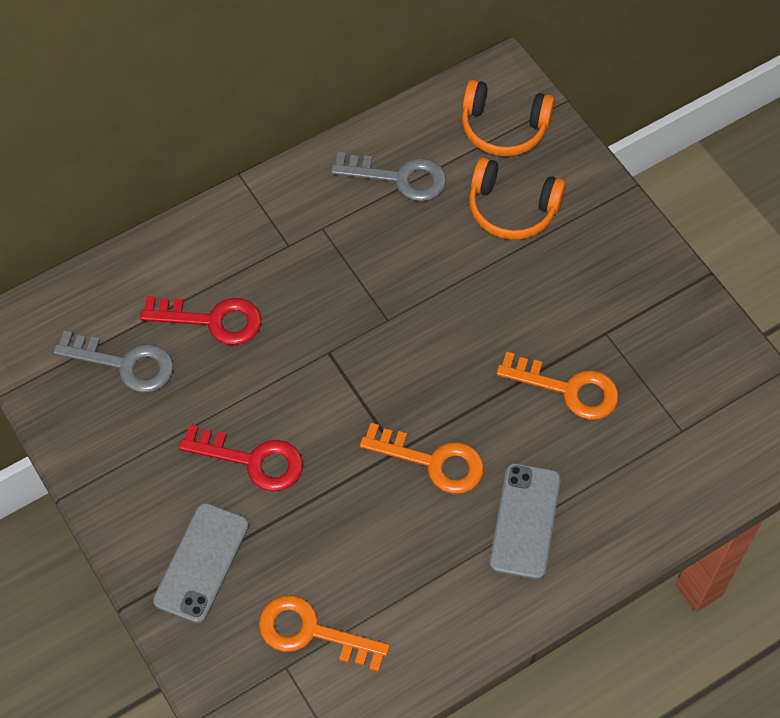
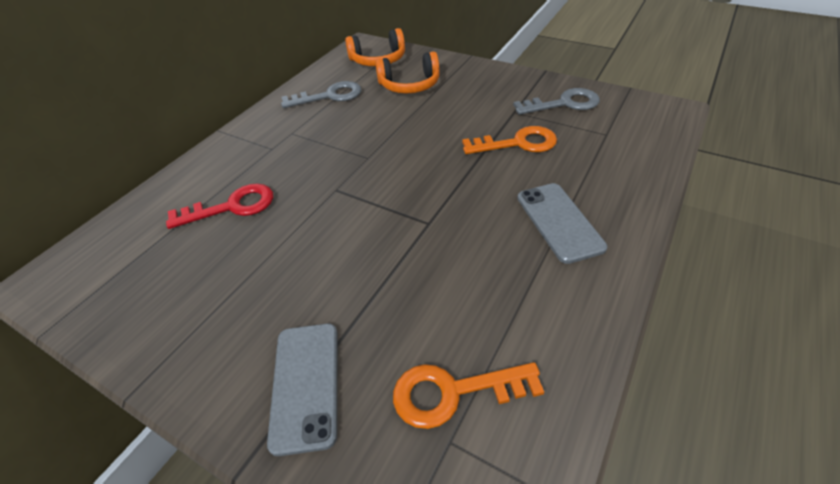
camera: 25 degrees left, 15 degrees down
(125, 364) = (164, 262): grey key -> grey key (564, 104)
(252, 460) = (313, 279): red key -> none
(433, 461) = (461, 217): orange key -> none

